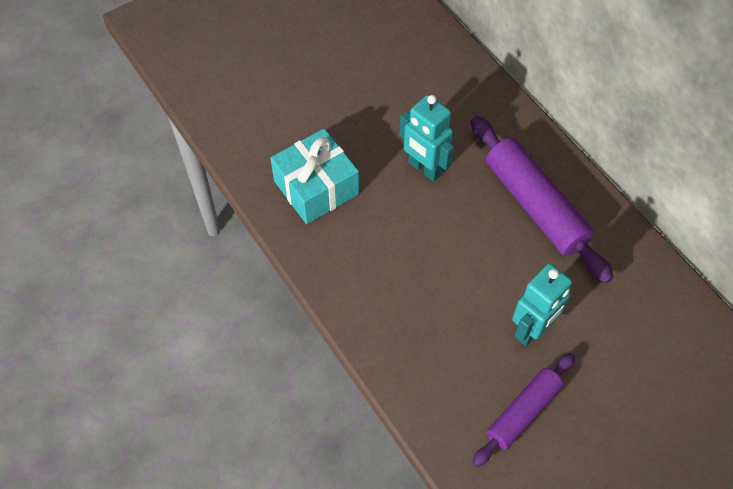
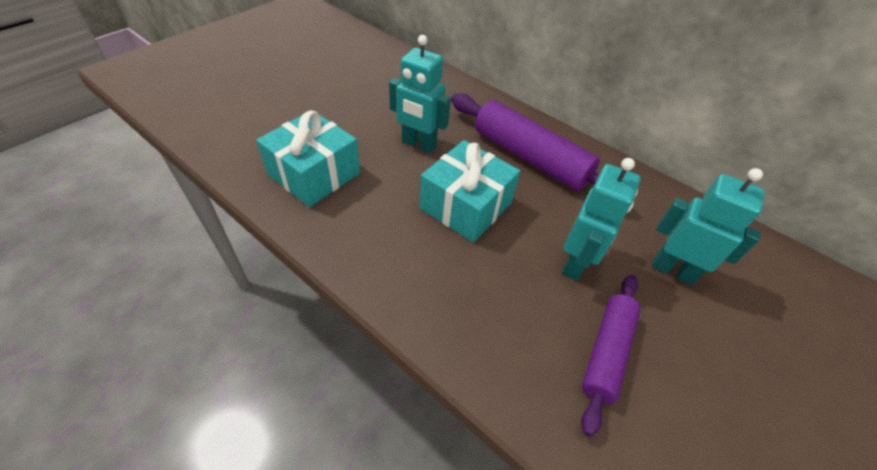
camera: 20 degrees left, 10 degrees down
(450, 250) = (466, 206): none -> turquoise gift
(623, 356) = (673, 270): none -> turquoise robot

